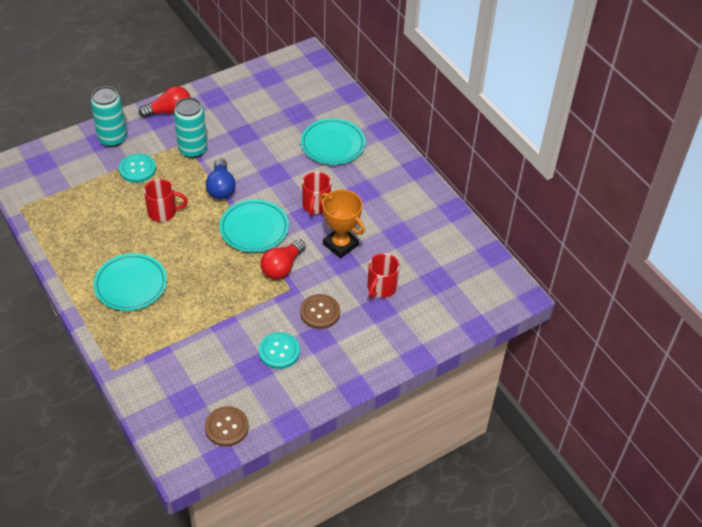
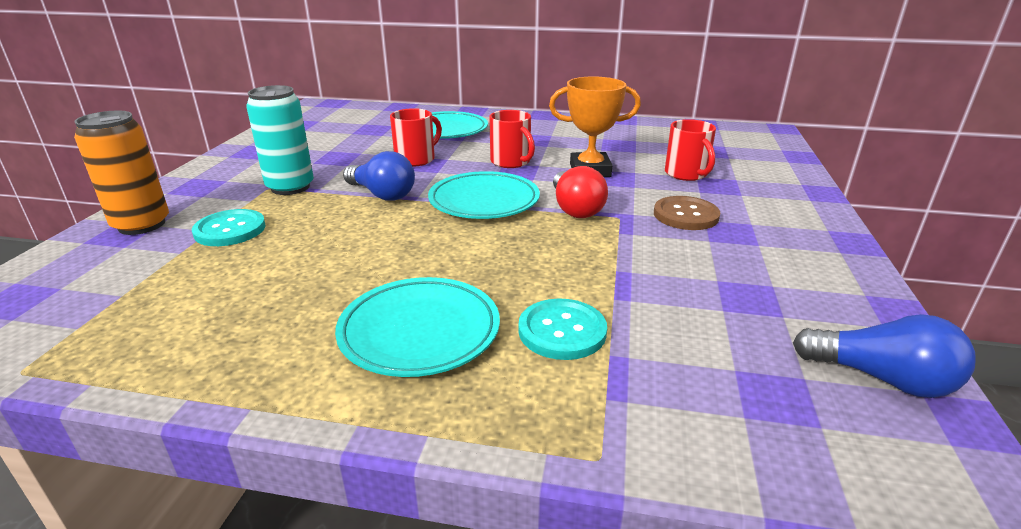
camera: 45 degrees left, 20 degrees down
(112, 139) = (141, 225): turquoise can -> orange can
(163, 212) = (338, 243): red mug -> red mug (416, 159)
(169, 111) = (205, 177): red light bulb -> none
(226, 427) = (881, 378): brown button -> blue light bulb
(279, 351) = (731, 265): turquoise button -> turquoise button (562, 331)

